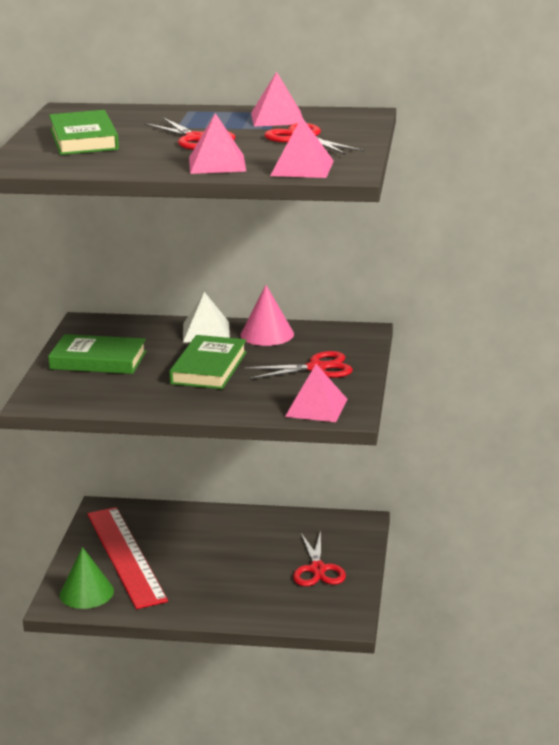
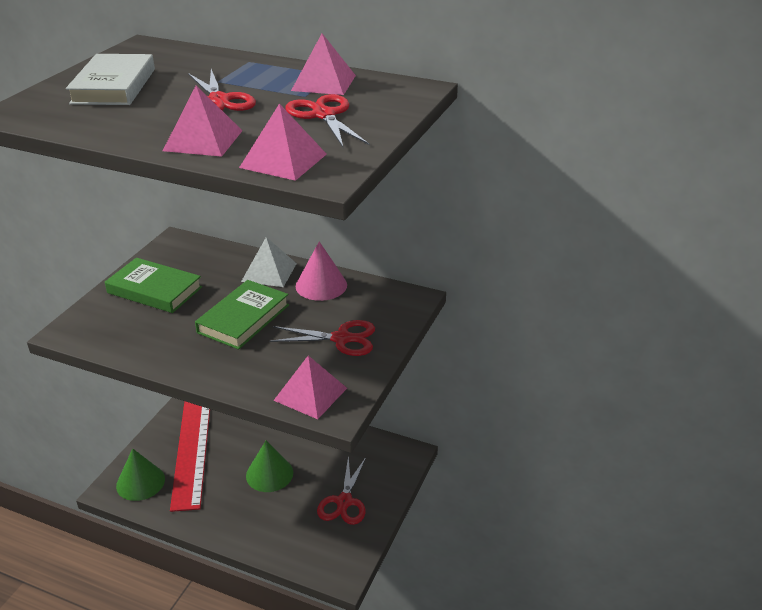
camera: 15 degrees right, 10 degrees up
(84, 139) = (114, 86): green book -> white book
(225, 562) = (269, 474): none -> green cone

